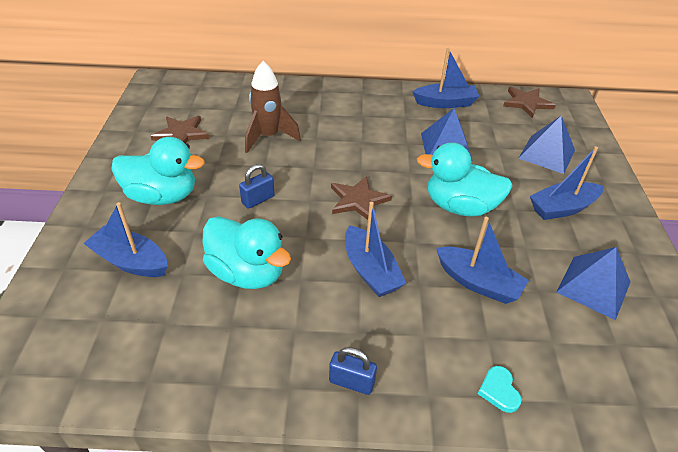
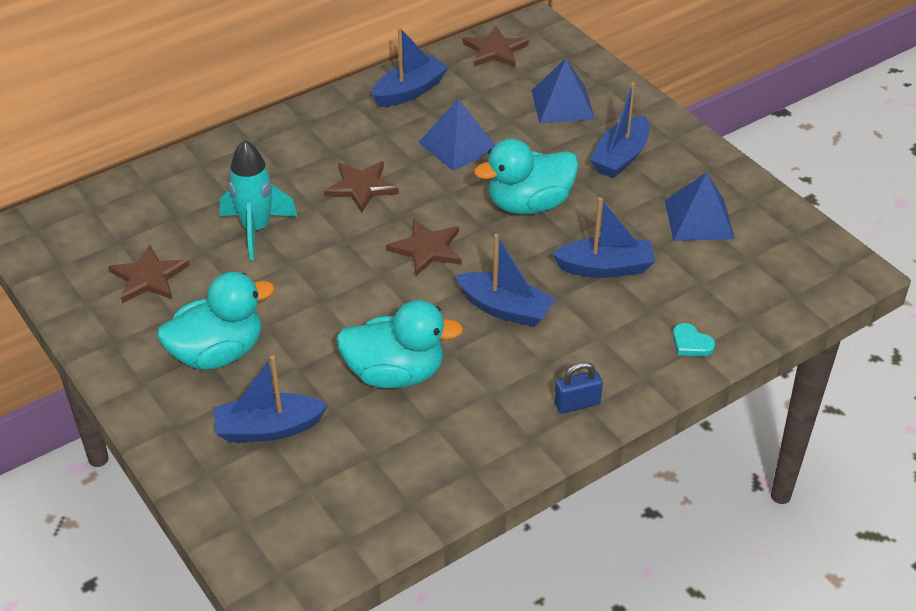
camera: 35 degrees left, 0 degrees up
(258, 200) = (325, 302): blue padlock -> none
(268, 137) = (256, 230): brown rocket -> turquoise rocket
(357, 142) = (361, 187): none -> brown star

